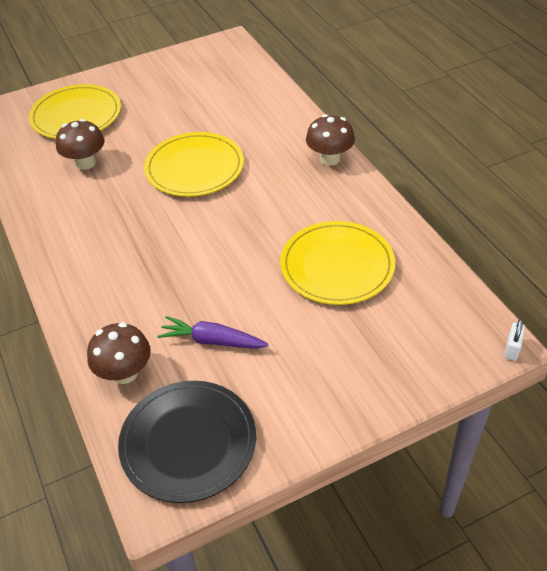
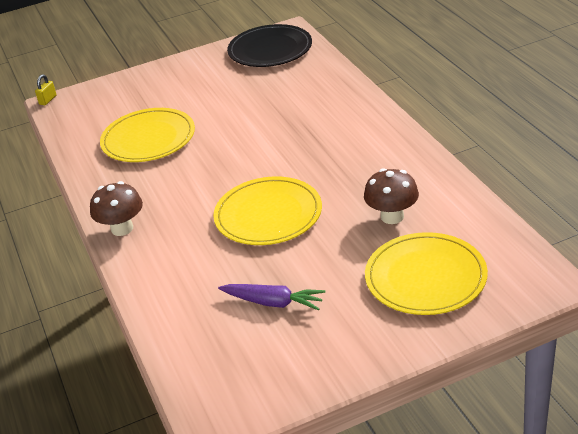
camera: 175 degrees left, 10 degrees down
(125, 373) = (315, 73): brown mushroom -> none
(212, 341) = (254, 92): purple carrot -> purple carrot (273, 302)
(512, 349) = (48, 100): white padlock -> yellow padlock

